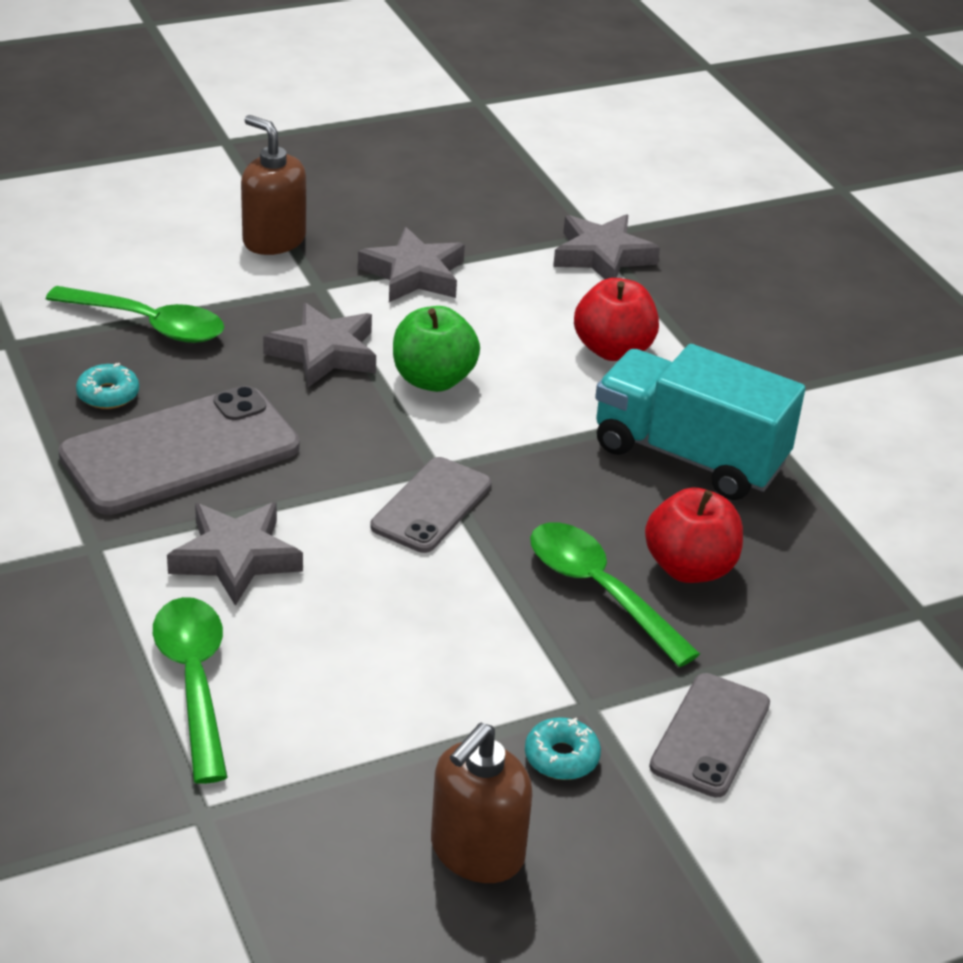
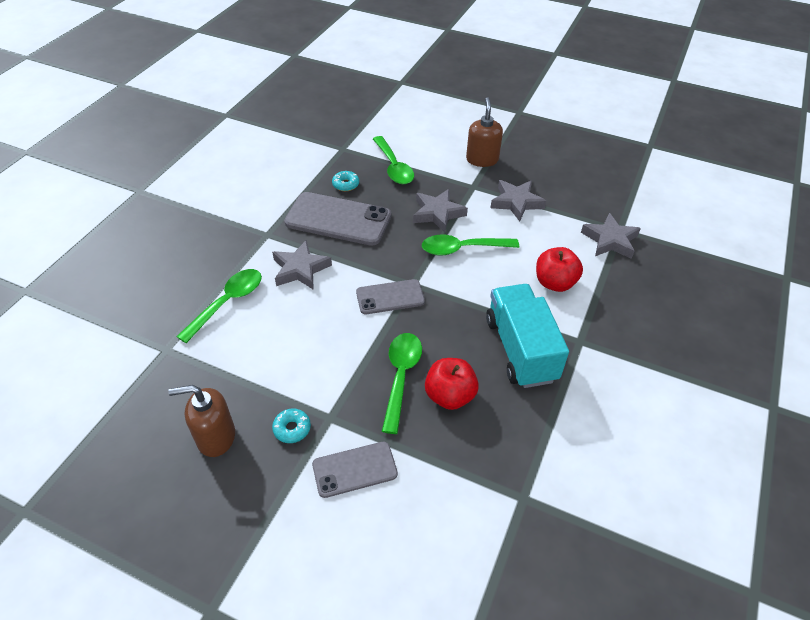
camera: 50 degrees right, 10 degrees up
(433, 379) = (462, 249): green apple -> green spoon

